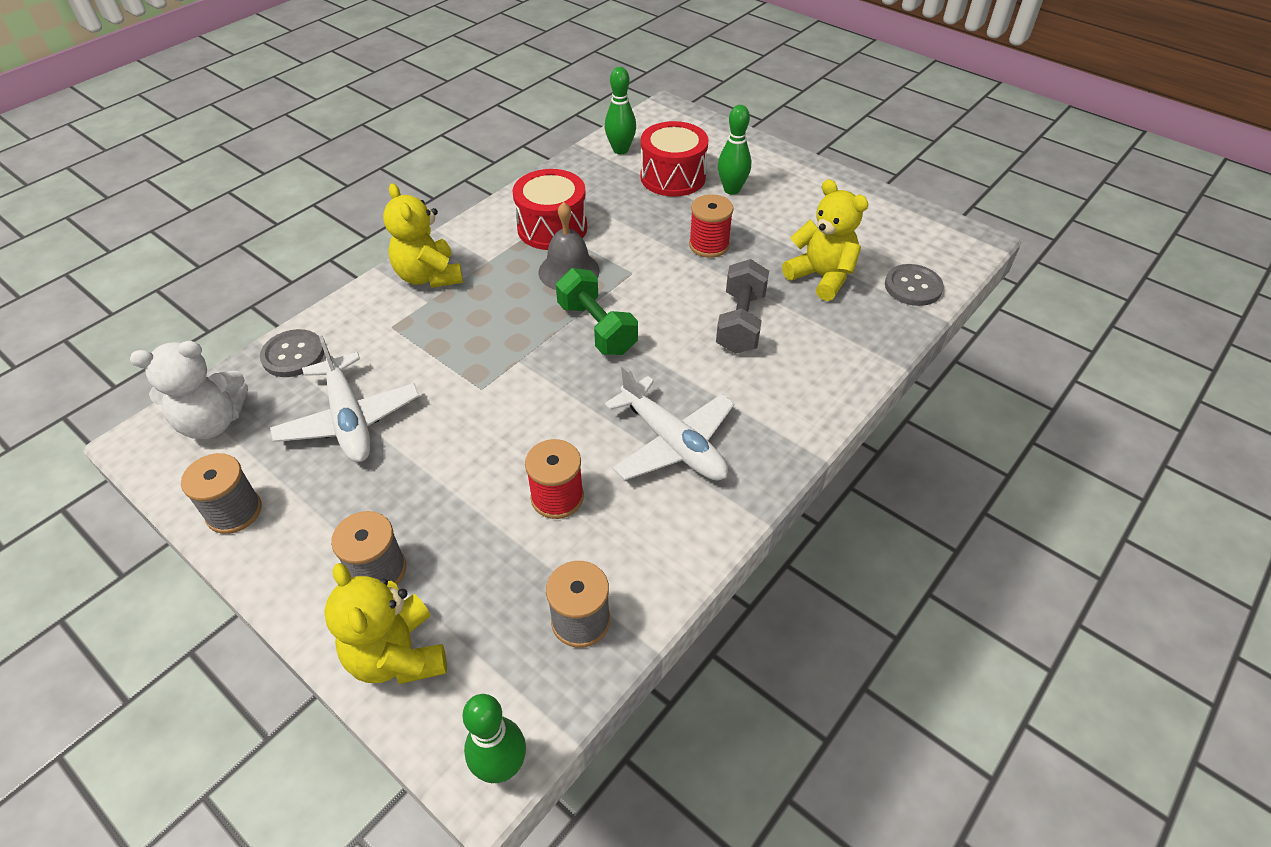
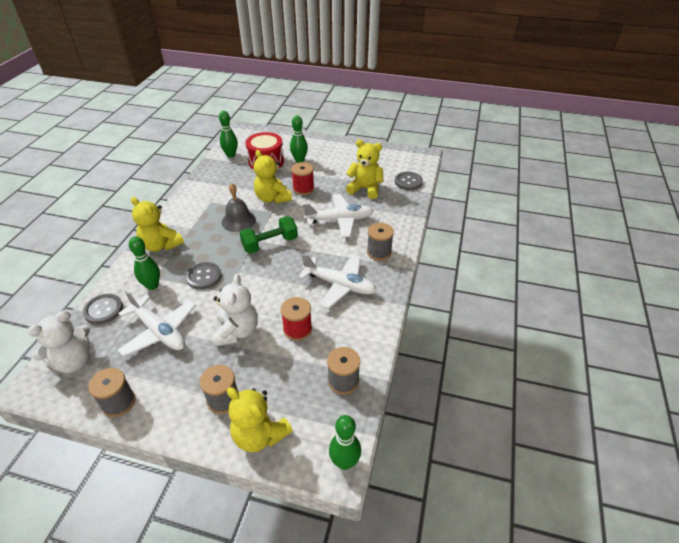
camera: 25 degrees left, 5 degrees down
(380, 340) = (152, 286): none -> green bowling pin
(461, 464) = (237, 331): none -> white teddy bear
(462, 350) = (204, 276): none -> grey button
(552, 228) = (216, 202): red drum -> none
(597, 328) = (270, 244): green dumbbell -> green dumbbell turned 60 degrees counterclockwise
(646, 247) = (272, 198): none -> yellow teddy bear
(740, 322) = (339, 220): grey dumbbell -> white plane
(778, 406) = (379, 252): none -> grey spool

